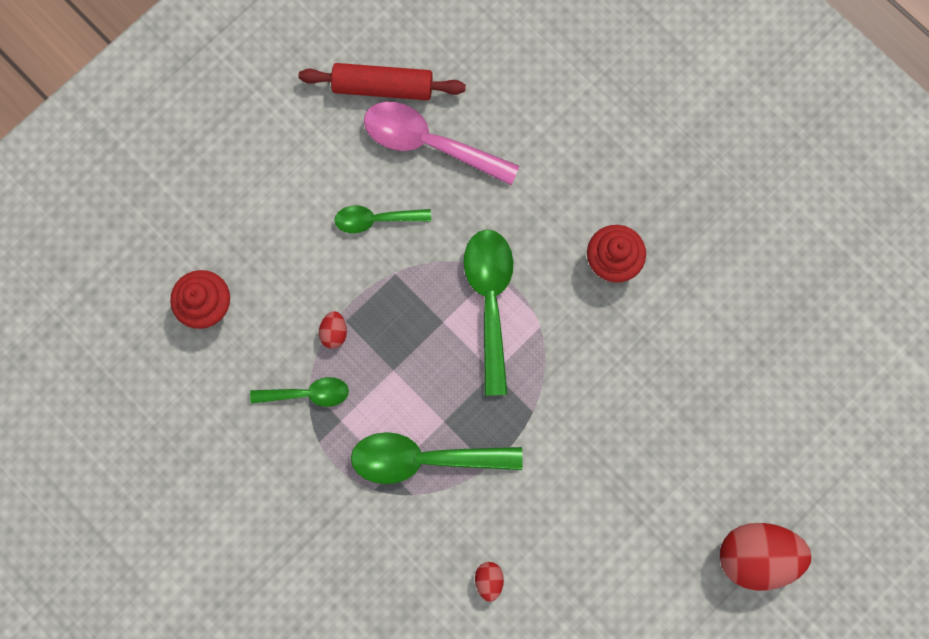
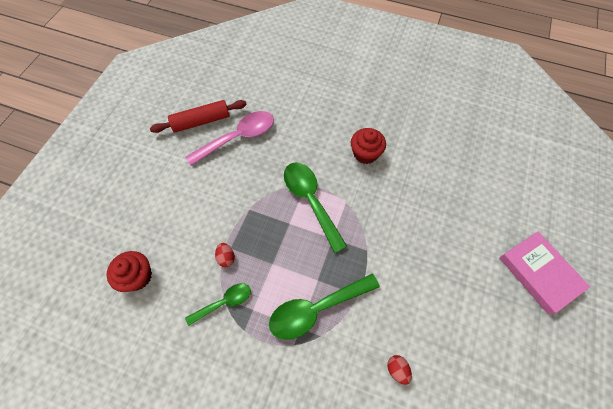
camera: 25 degrees left, 15 degrees down
(375, 220) = (225, 186): green spoon -> none
(429, 143) = (238, 137): pink spoon -> pink spoon turned 150 degrees clockwise
(755, 555) = (539, 273): red egg -> pink book

